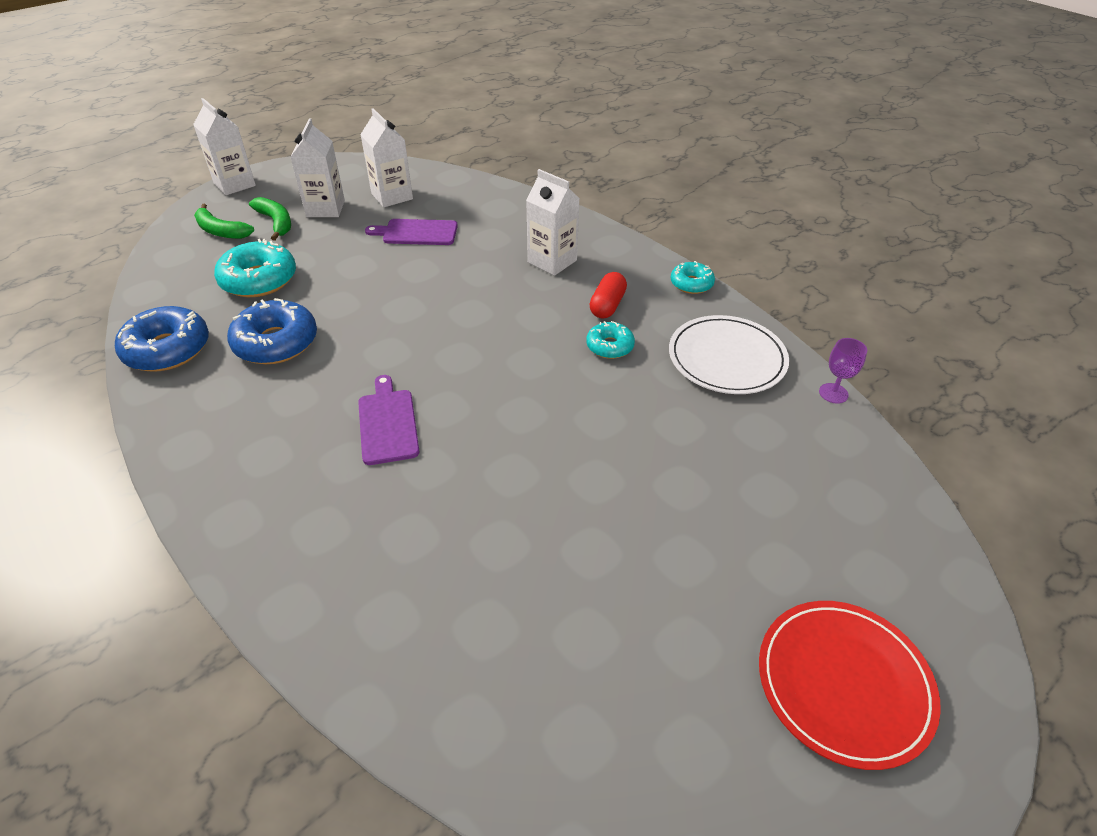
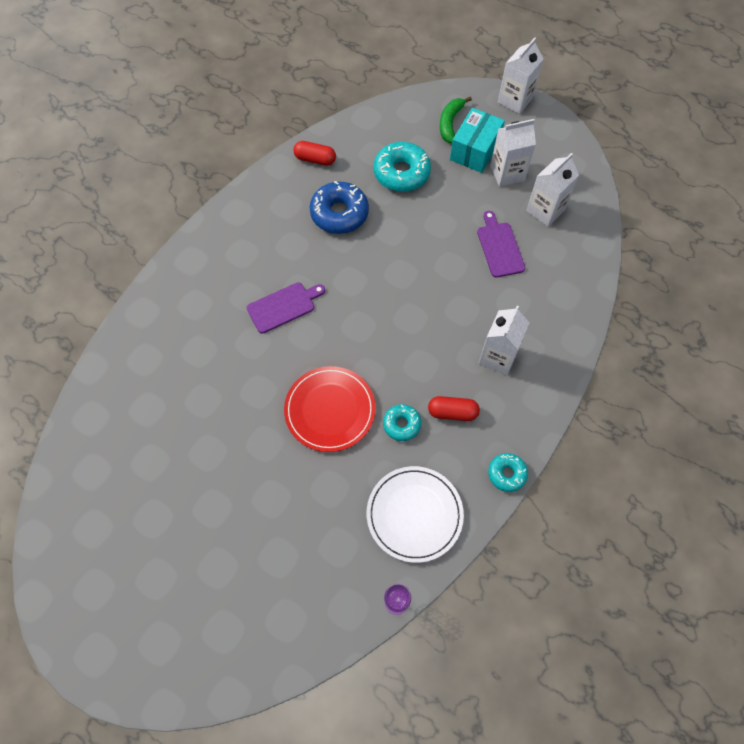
camera: 75 degrees right, 20 degrees up
(167, 349) = (315, 159): blue donut -> red capsule
(276, 222) = (475, 150): green banana -> turquoise box
(844, 683) = (142, 610): red plate -> red plate (330, 410)

